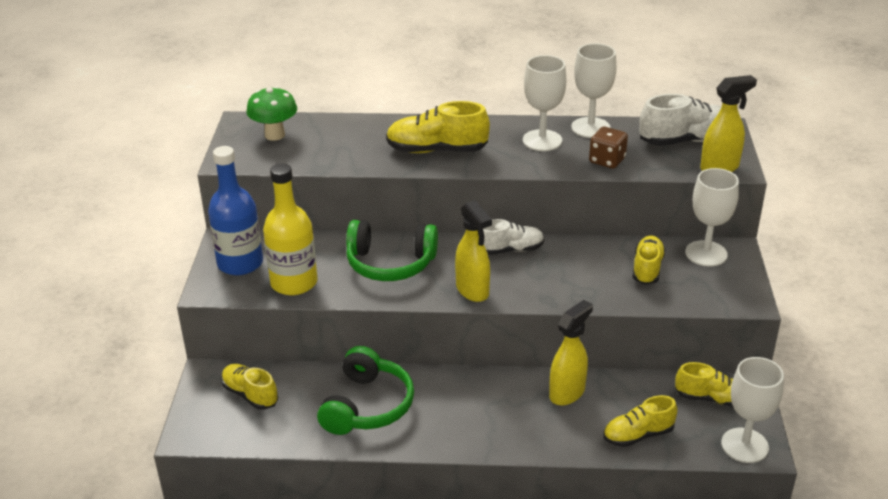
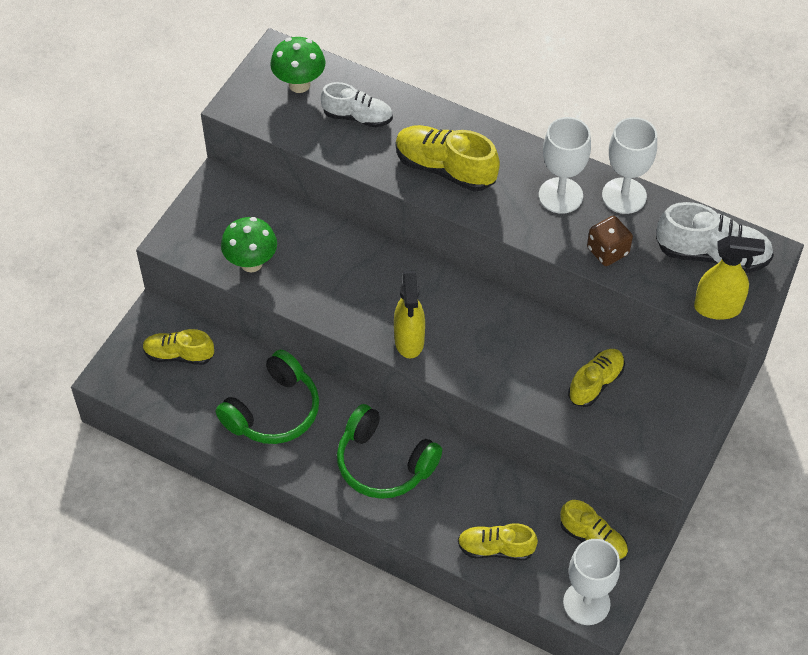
camera: 25 degrees right, 20 degrees up
(240, 263) = (215, 218): blue bottle -> none
(250, 395) = (179, 355): yellow shoe -> yellow shoe turned 60 degrees counterclockwise
(294, 283) = (251, 263): yellow bottle -> green mushroom
(390, 263) = (352, 274): green headphones -> green headphones (384, 463)
(510, 250) = (476, 303): white shoe -> white shoe (357, 117)
(567, 393) = (461, 474): yellow spray bottle -> none
(706, 253) = (669, 388): white goblet -> none

